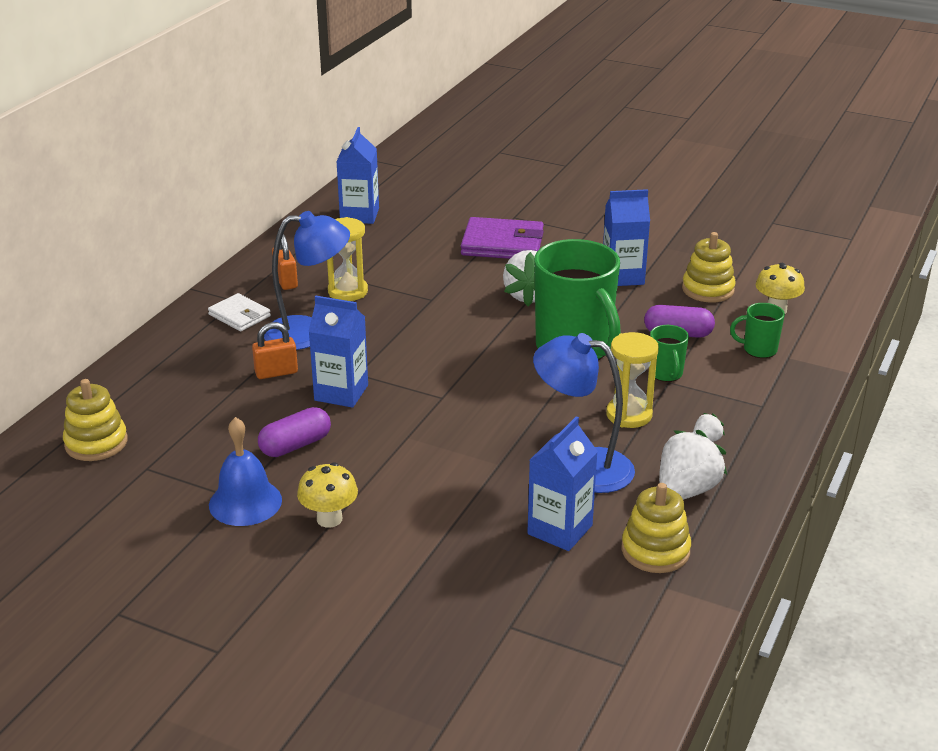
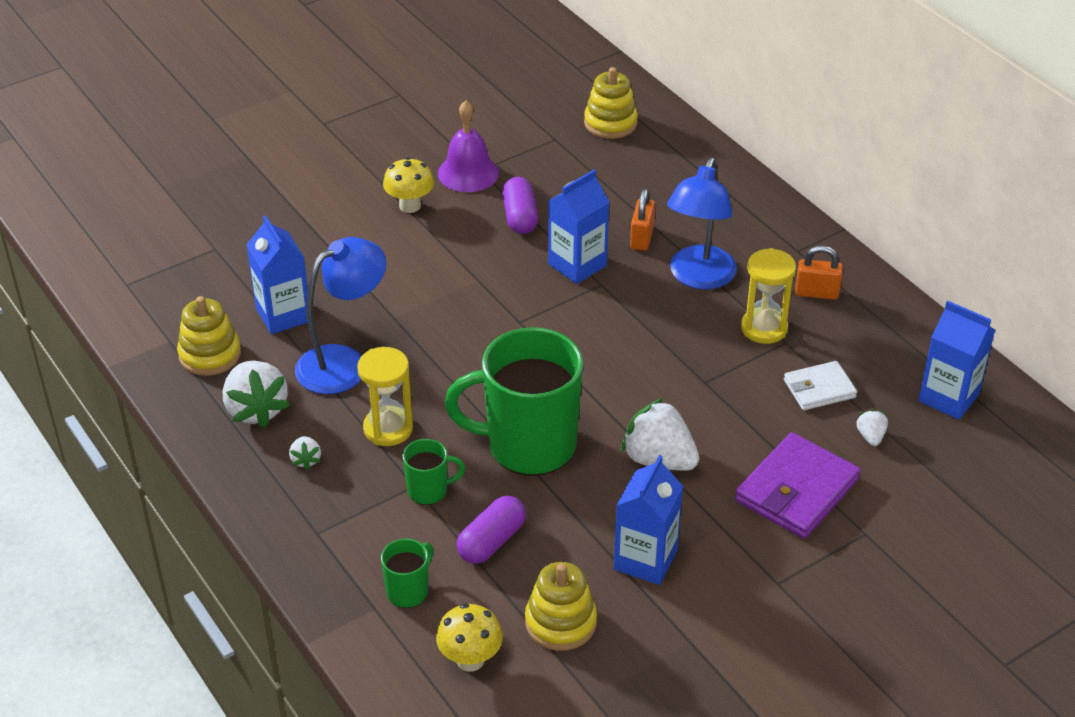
camera: 120 degrees right, 10 degrees up
(239, 315) = (764, 244): white wallet -> white wallet (819, 389)
(245, 502) = (468, 173): blue bell -> purple bell
(425, 231) = (870, 436): none -> white strawberry
(666, 374) = (429, 490): green mug -> green mug turned 150 degrees clockwise

